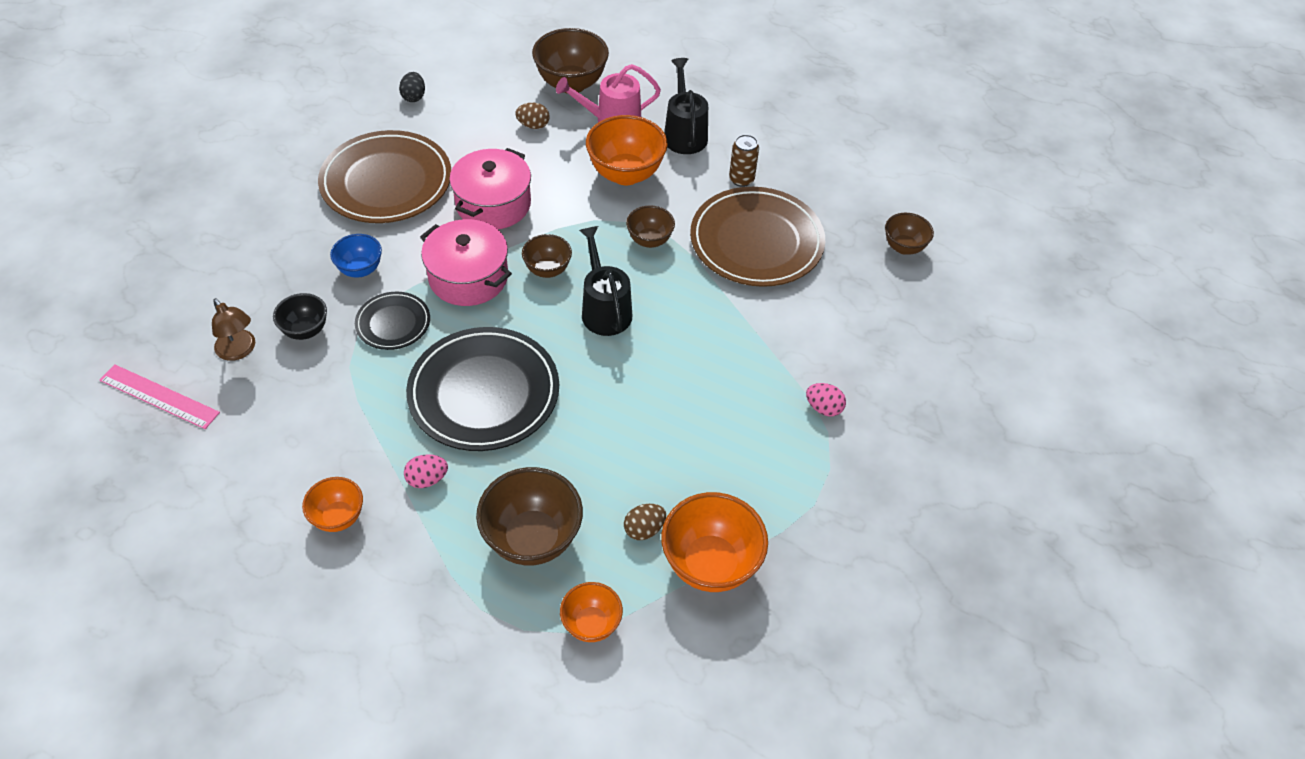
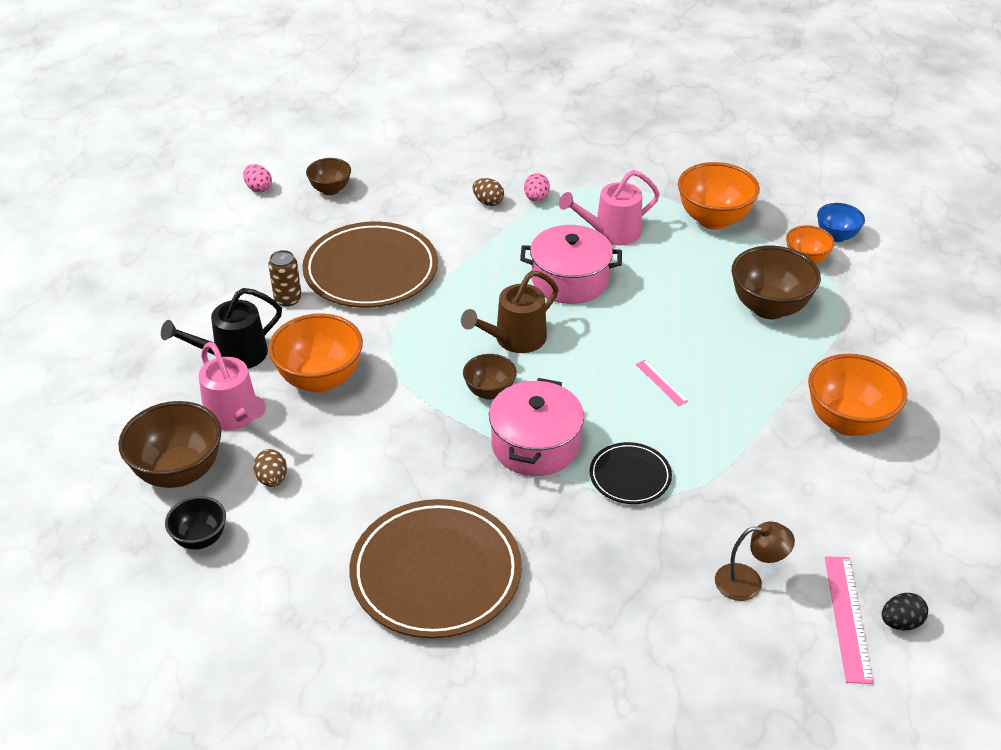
camera: 110 degrees left, 10 degrees down
(239, 351) = (748, 582): brown lamp -> brown lamp turned 60 degrees clockwise
(306, 330) = (686, 540): black bowl -> black bowl (200, 539)
(338, 517) = (848, 422): orange bowl -> orange bowl, size x1.74
(360, 269) = (579, 534): blue bowl -> blue bowl (836, 236)
(414, 97) = (265, 617): black egg -> black egg (900, 622)
(427, 479) = (770, 384): pink egg -> pink egg (258, 188)
(484, 393) = (661, 382): black plate -> pink ruler
(493, 204) = (421, 465): pink pot -> pink pot (570, 280)
(604, 309) = (514, 339): black watering can -> brown watering can
(644, 529) = (713, 256): brown egg -> brown egg (488, 202)
(649, 240) = (408, 336): brown bowl -> none
(730, 450) = (610, 233): none -> pink watering can

